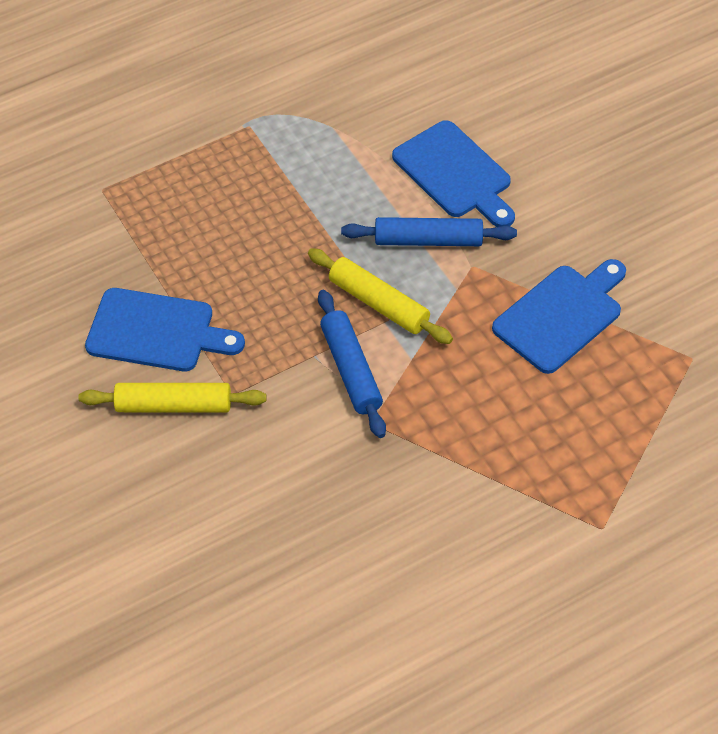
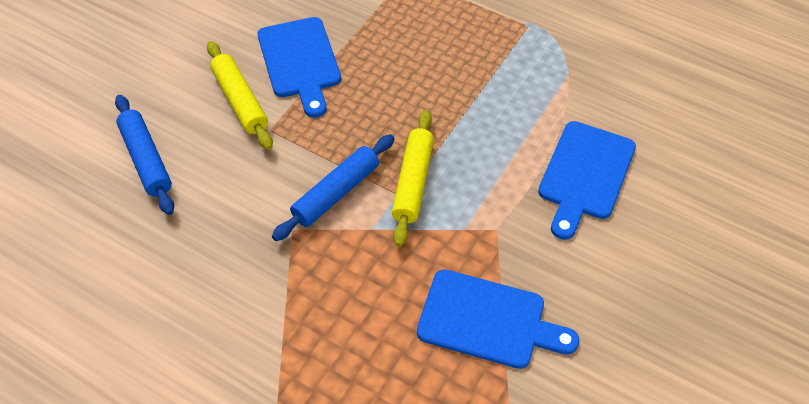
camera: 60 degrees right, 0 degrees up
(428, 240) = (500, 187): blue rolling pin -> blue rolling pin (146, 160)

